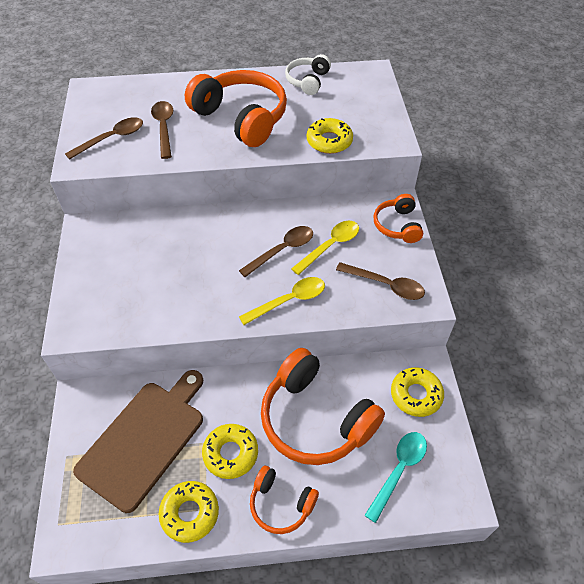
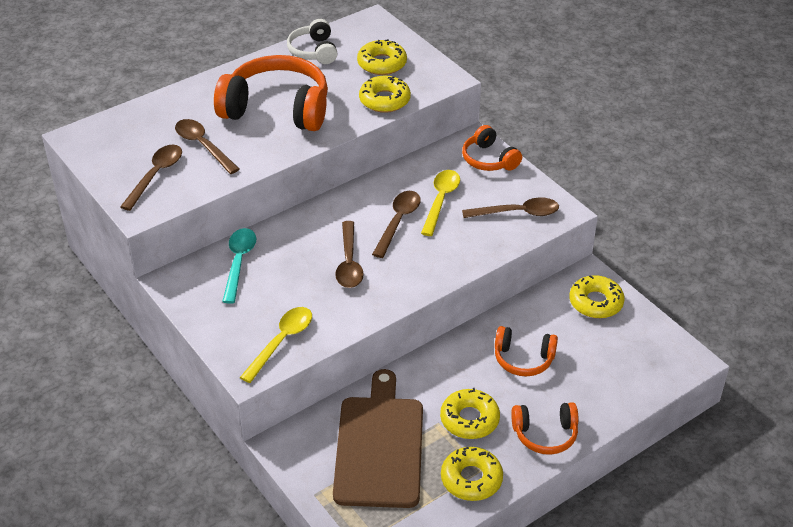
camera: 30 degrees left, 10 degrees down
(217, 270) = (349, 263): none -> brown spoon
(289, 300) = (440, 260): yellow spoon -> yellow spoon (281, 342)
(315, 418) = (523, 359): orange headphones -> orange headphones, size x0.53
(352, 109) = (382, 63): none -> yellow donut
(399, 470) = (624, 364): turquoise spoon -> turquoise spoon (239, 262)

